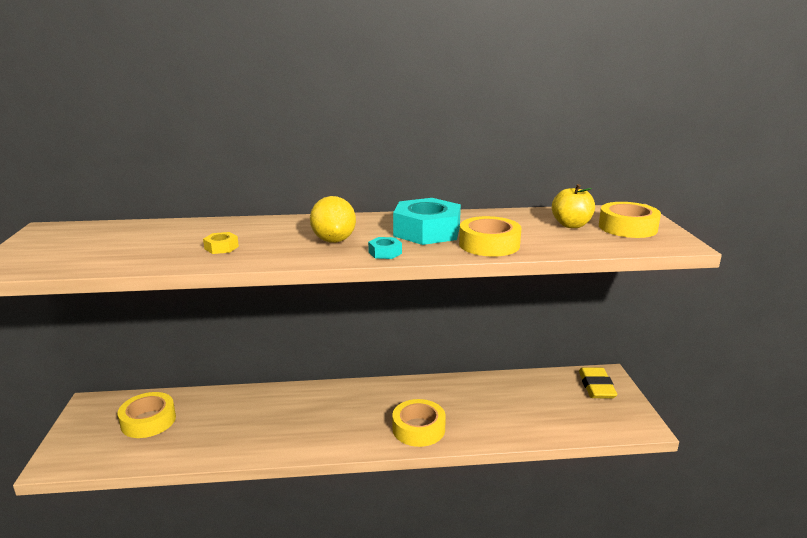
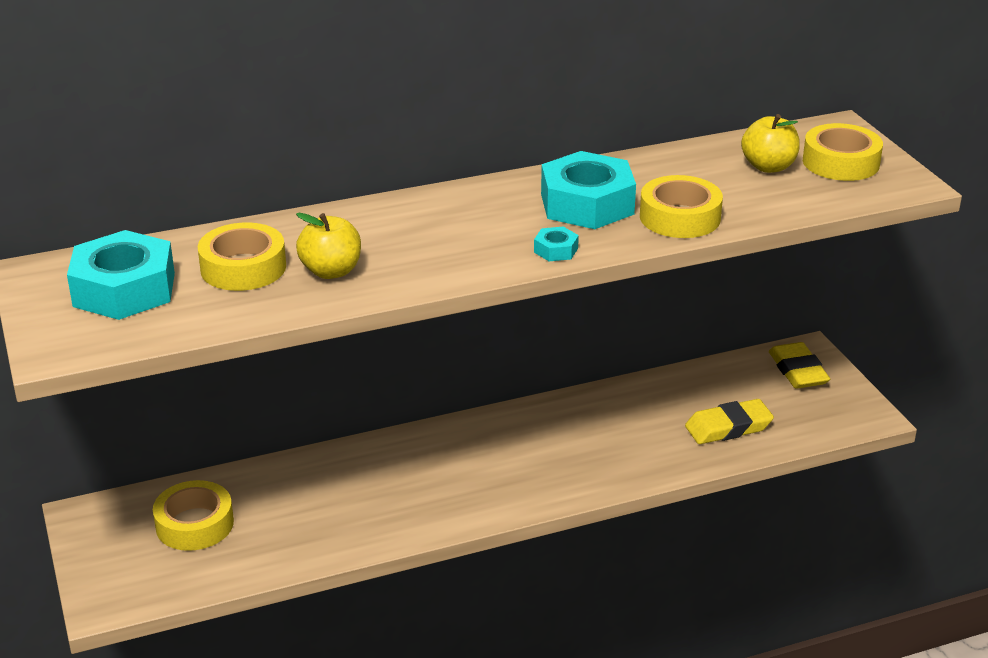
camera: 15 degrees left, 10 degrees up
(83, 242) = (124, 289): none -> turquoise nut
(221, 248) = (331, 271): yellow nut -> yellow apple
(334, 240) = (473, 237): yellow lemon -> none
(418, 429) = (583, 469): yellow tape -> yellow tape (243, 267)
(533, 417) = (728, 427): none -> yellow eraser

